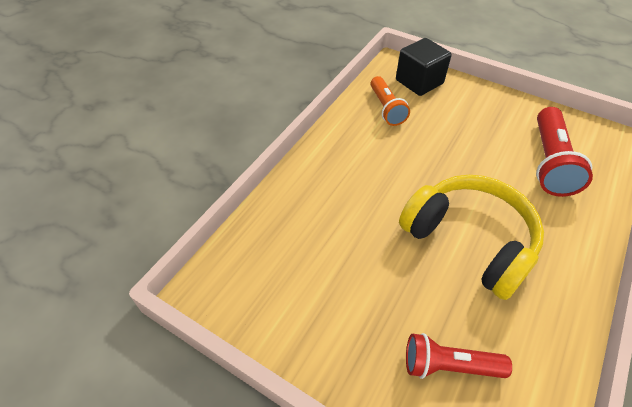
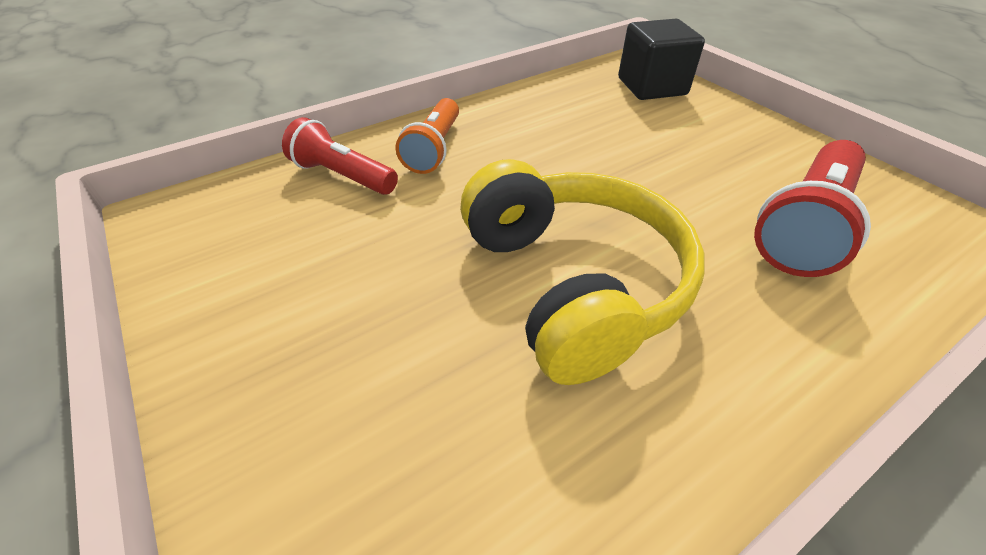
camera: 25 degrees right, 5 degrees down
(386, 108) = (578, 102): orange flashlight -> orange flashlight (434, 149)
(448, 365) = (381, 447): red flashlight -> red flashlight (342, 176)

